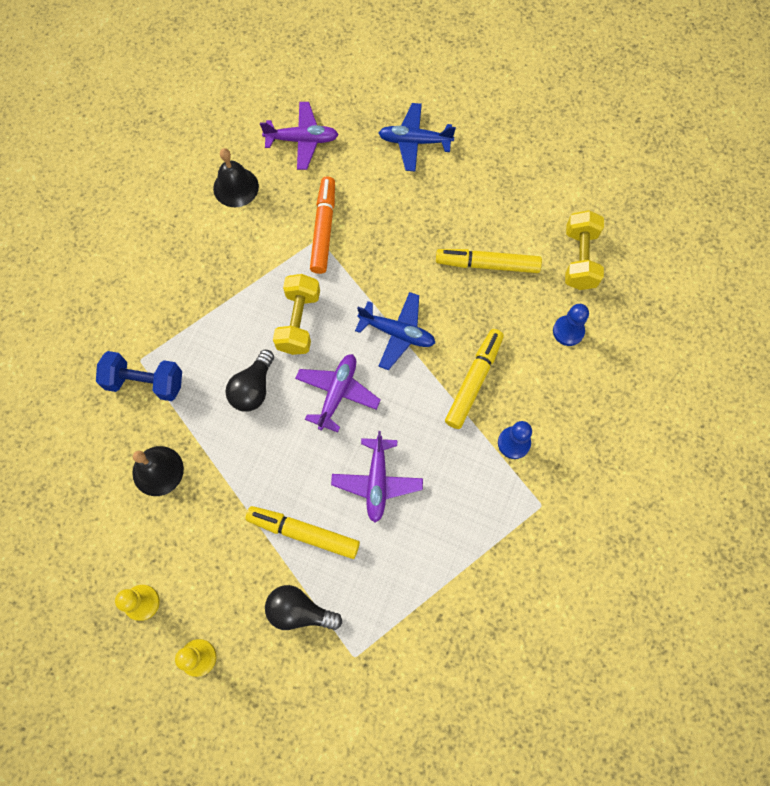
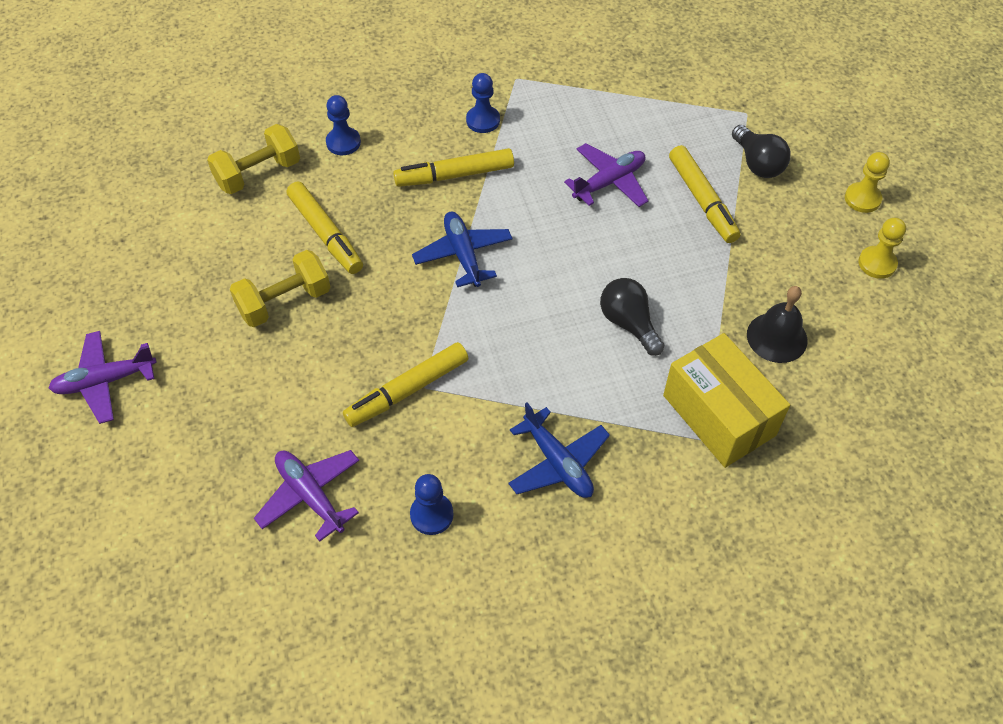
camera: 130 degrees left, 15 degrees down
(145, 382) = (718, 415): blue dumbbell -> yellow box
(236, 187) = (431, 515): black bell -> blue pawn
(253, 388) = (628, 323): black light bulb -> black light bulb turned 105 degrees counterclockwise
(299, 322) = (528, 337): yellow dumbbell -> yellow dumbbell (284, 302)
(324, 229) = (407, 390): orange marker -> yellow marker
(337, 393) = (565, 259): purple plane -> purple plane (105, 381)
(414, 141) = (223, 385): blue plane -> blue plane (558, 463)

